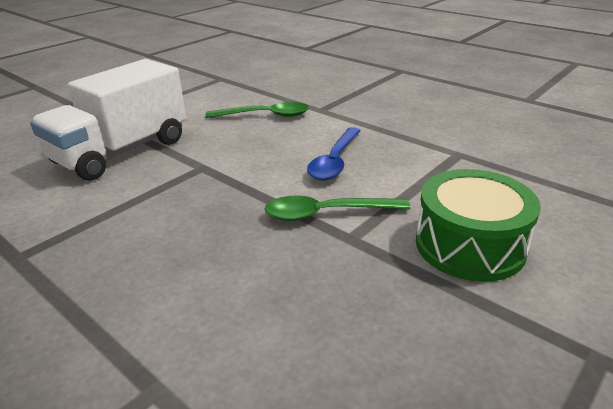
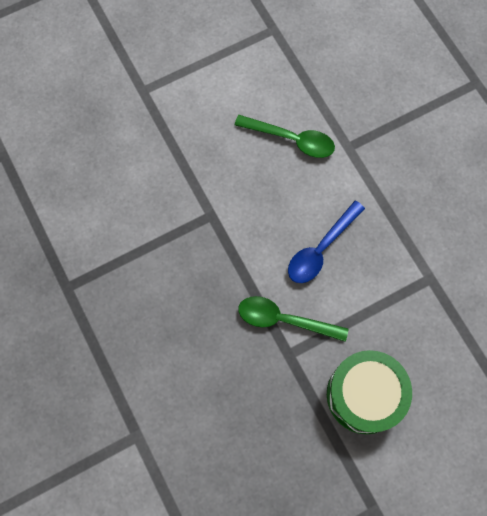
camera: 20 degrees right, 40 degrees up
(122, 152) = (150, 162): white truck -> none

